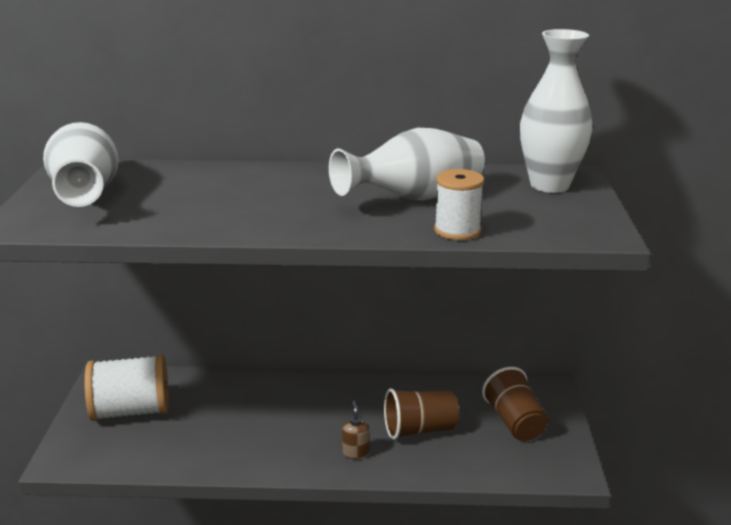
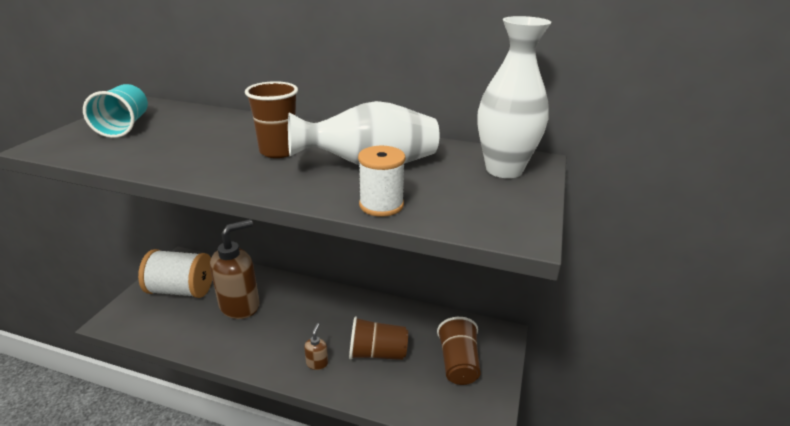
camera: 15 degrees right, 5 degrees up
(86, 194) = (124, 126): white vase -> turquoise cup
(221, 413) = (240, 305): none -> brown soap dispenser
(301, 197) = (278, 151): none -> brown cup

